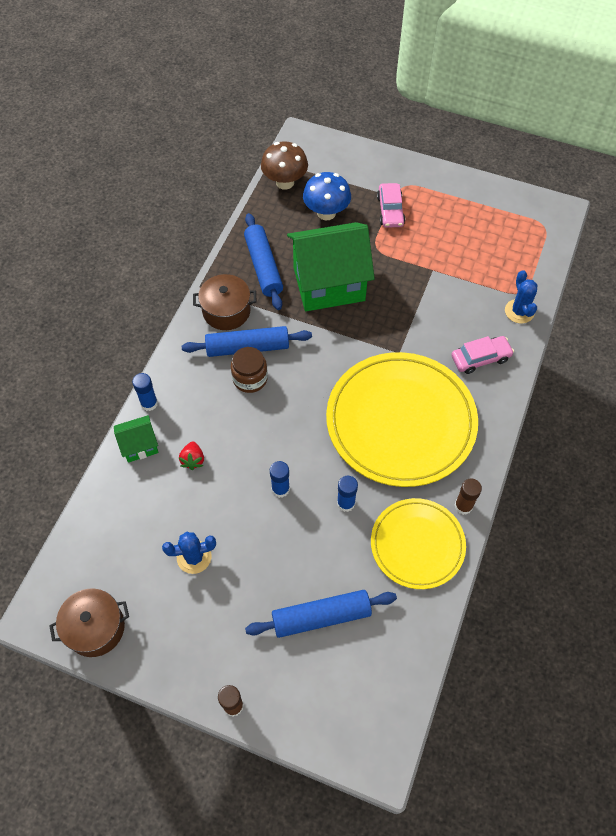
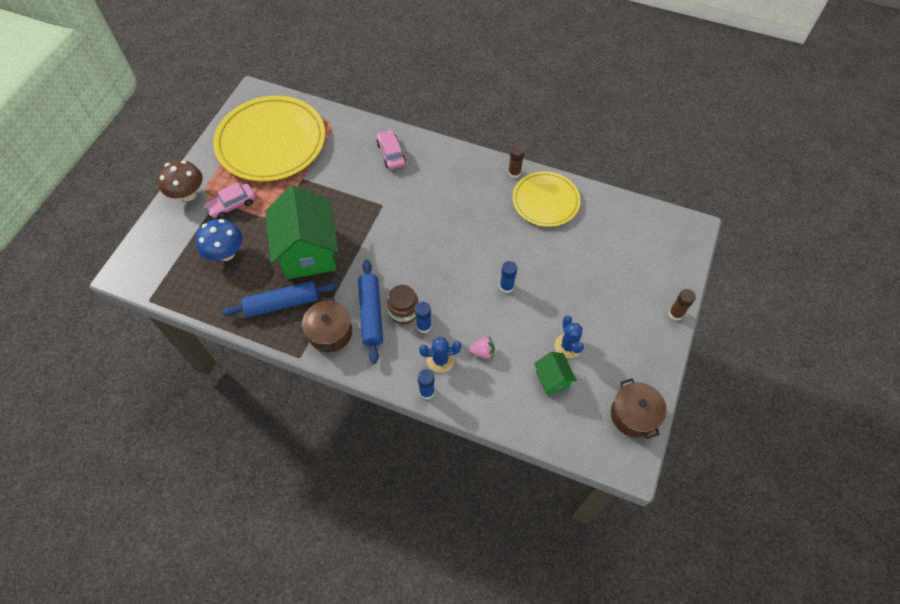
camera: 90 degrees left, 0 degrees up
(139, 445) = (469, 396): green house -> green house (552, 379)
(193, 460) = (482, 352): red strawberry -> pink strawberry
(285, 182) = (180, 287): brown mushroom -> brown mushroom (188, 194)
(321, 616) = (604, 260): blue rolling pin -> none
(346, 503) = (516, 243): blue glue stick -> blue glue stick (424, 326)
(390, 210) = (232, 205): pink car -> pink car turned 150 degrees clockwise
(400, 421) = (446, 206): yellow plate -> yellow plate (271, 142)
(519, 311) = (349, 127): blue cactus -> blue cactus (440, 360)

